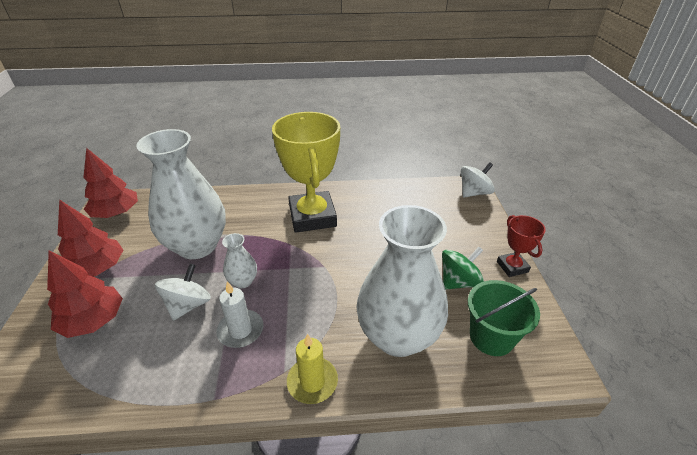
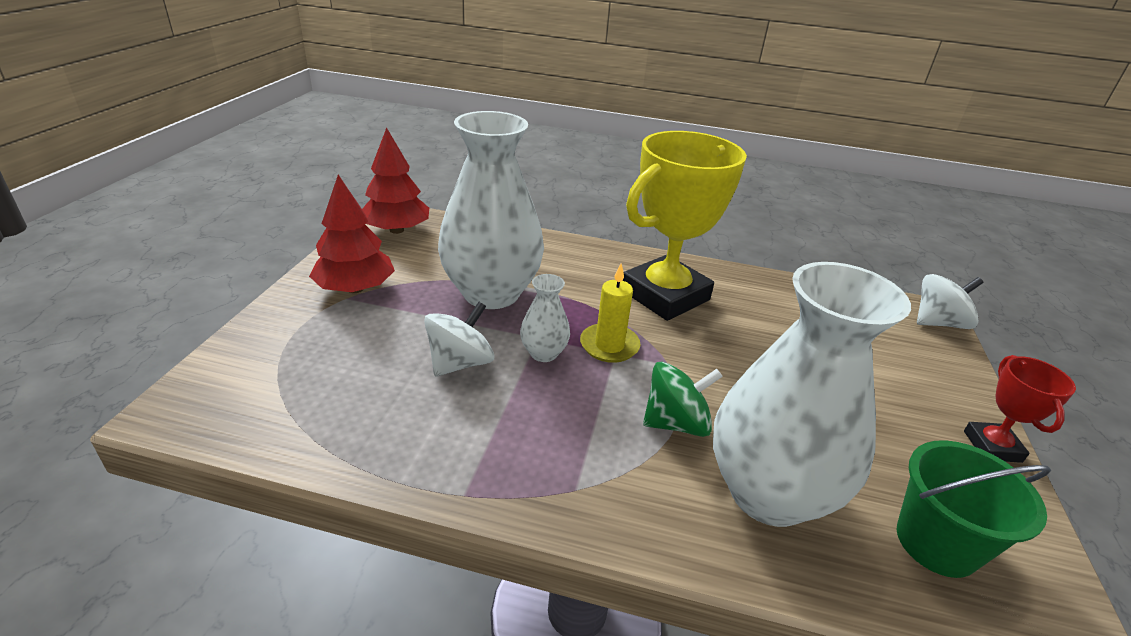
camera: 15 degrees right, 5 degrees down
(94, 320) = (332, 348): red tree -> none
(240, 330) = (525, 415): white candle -> none
(312, 216) = (665, 295): yellow trophy -> yellow trophy turned 45 degrees clockwise
(312, 382) = (616, 517): yellow candle -> yellow candle (609, 345)
(459, 282) = (890, 443): green spinning top -> green spinning top (676, 423)

